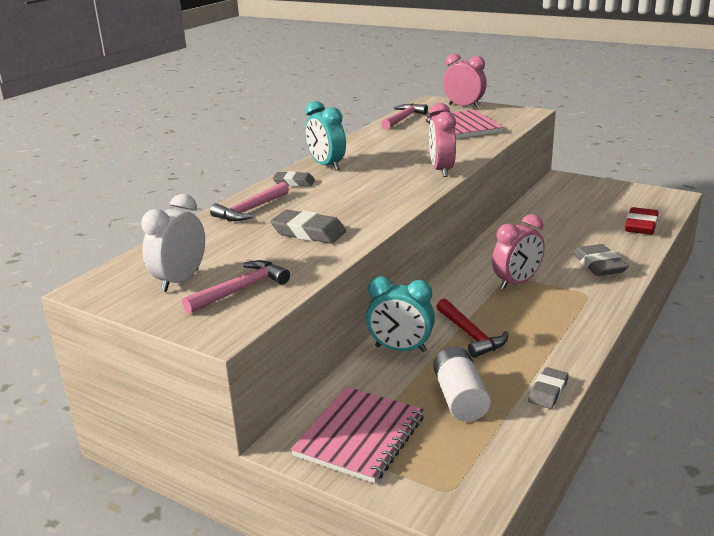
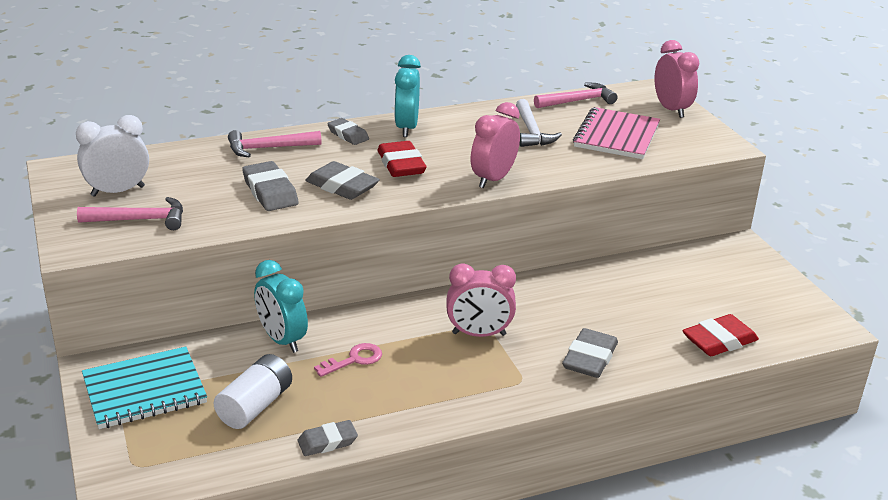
camera: 35 degrees right, 5 degrees up
(354, 210) = (342, 186): none -> grey eraser
(360, 436) = (144, 390): pink notebook -> turquoise notebook
(367, 184) = (401, 164): none -> red eraser
(410, 141) = (531, 132): none -> white hammer
(471, 335) = (354, 360): red hammer -> pink key

